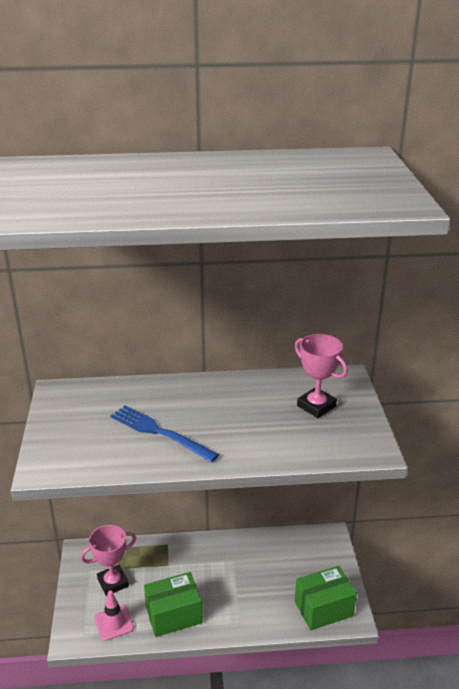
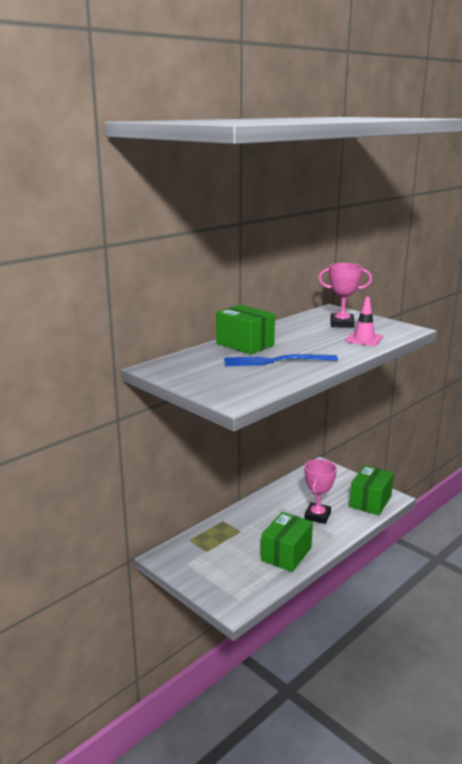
camera: 40 degrees left, 10 degrees down
(113, 582) = (215, 561): pink trophy -> pink trophy (317, 516)
(114, 623) = (251, 581): pink traffic cone -> pink traffic cone (364, 339)
(174, 394) = (245, 344): none -> green box

